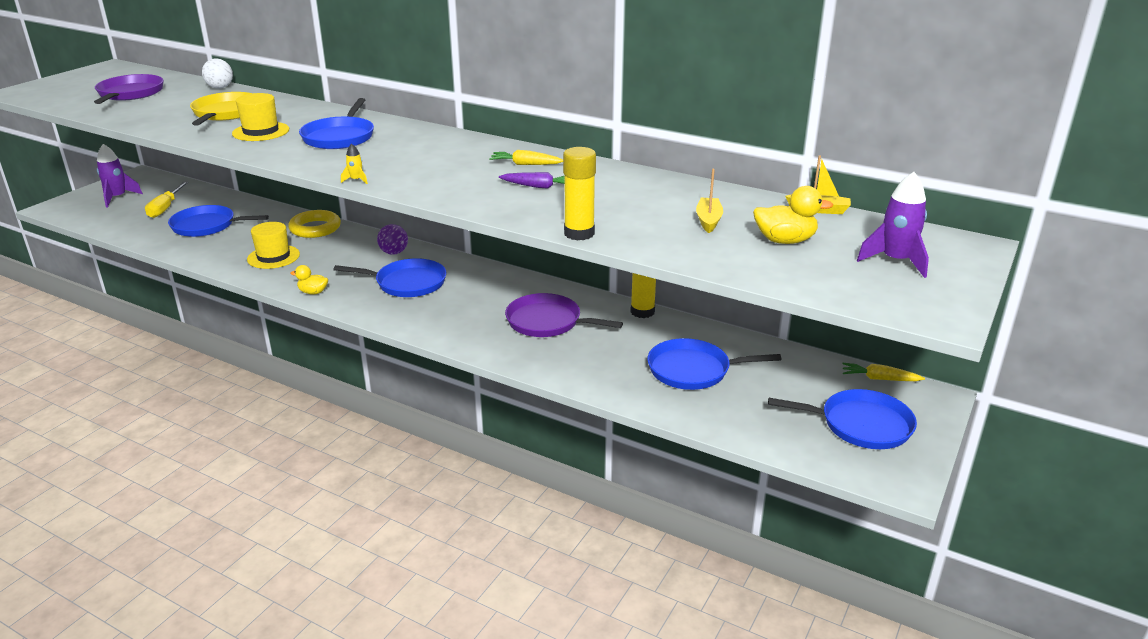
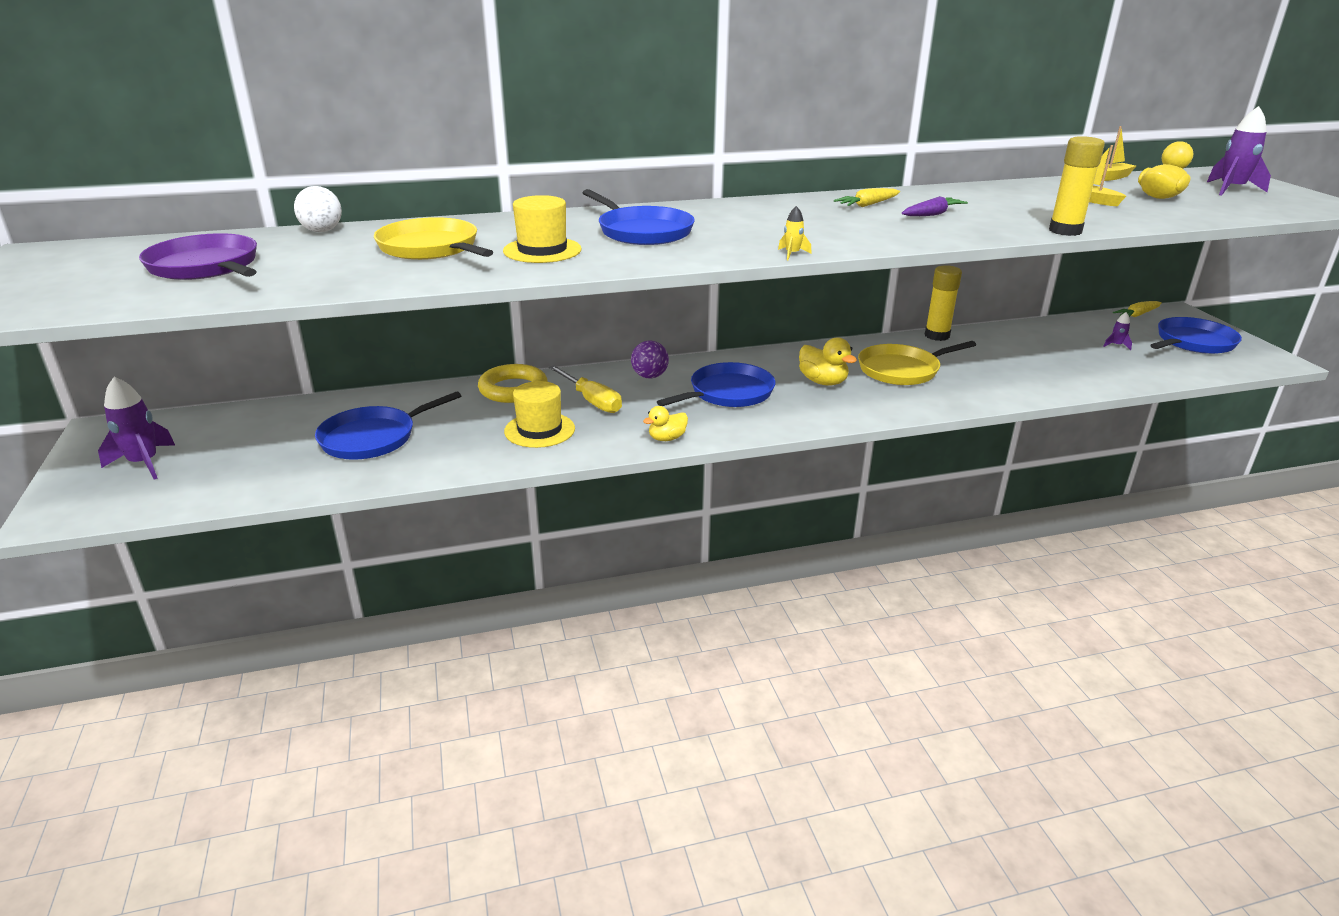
camera: 45 degrees left, 0 degrees up
(166, 208) = (258, 444): yellow screwdriver -> yellow screwdriver (591, 401)
(477, 304) = (823, 382): none -> yellow duck
(547, 322) = (902, 370): purple pan -> yellow pan
(693, 370) = (1055, 355): blue pan -> none
(773, 390) = (1116, 345): none -> purple rocket

